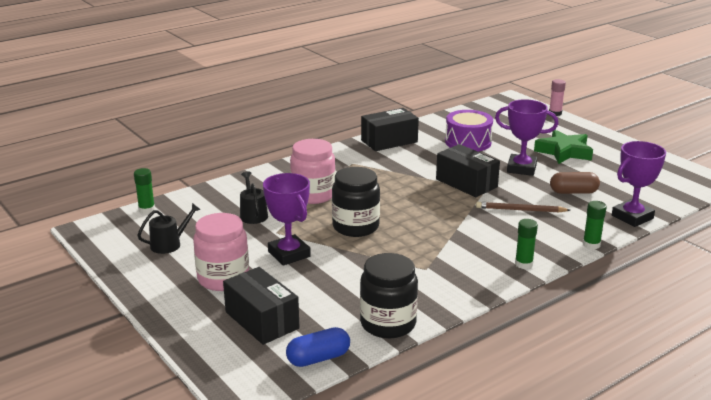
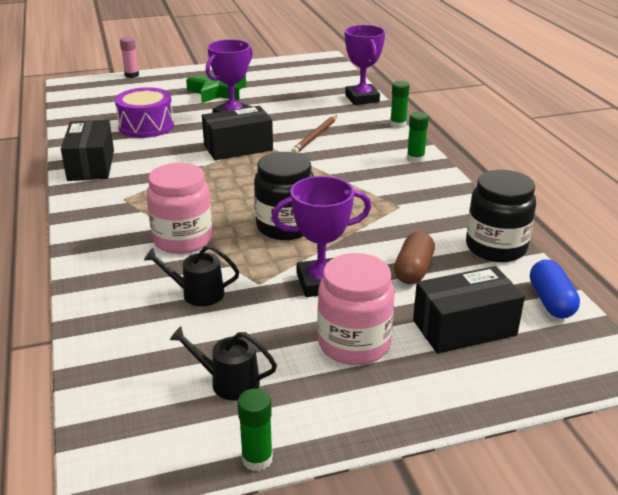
camera: 70 degrees left, 5 degrees up
(147, 209) = (96, 394): green glue stick -> green glue stick (257, 459)
(169, 244) = (229, 382): black watering can -> black watering can turned 60 degrees counterclockwise
(573, 192) = (300, 108): brown capsule -> brown capsule (413, 270)

